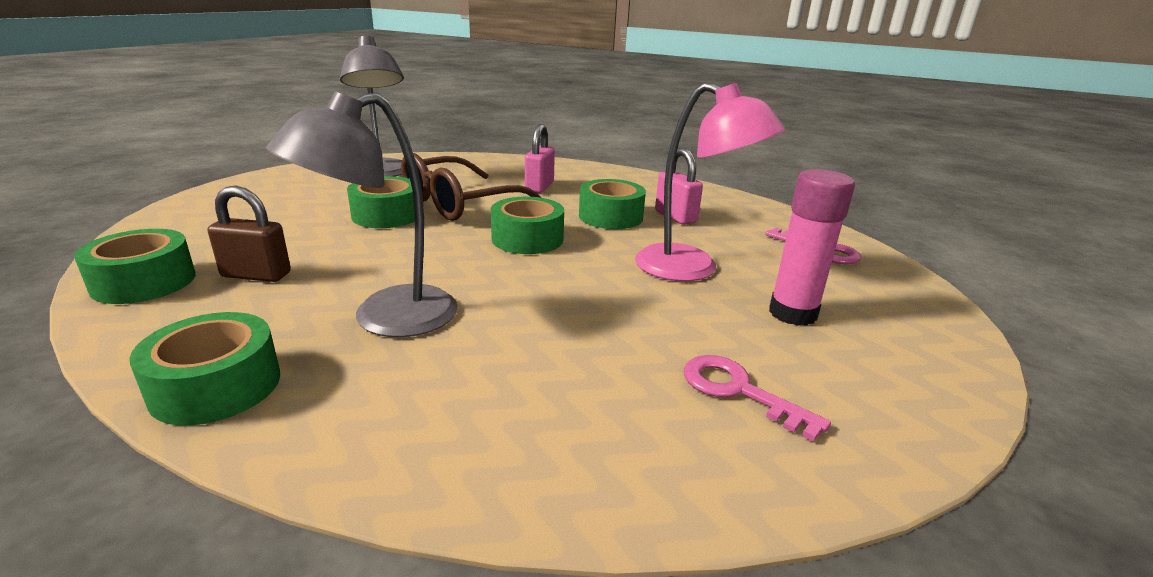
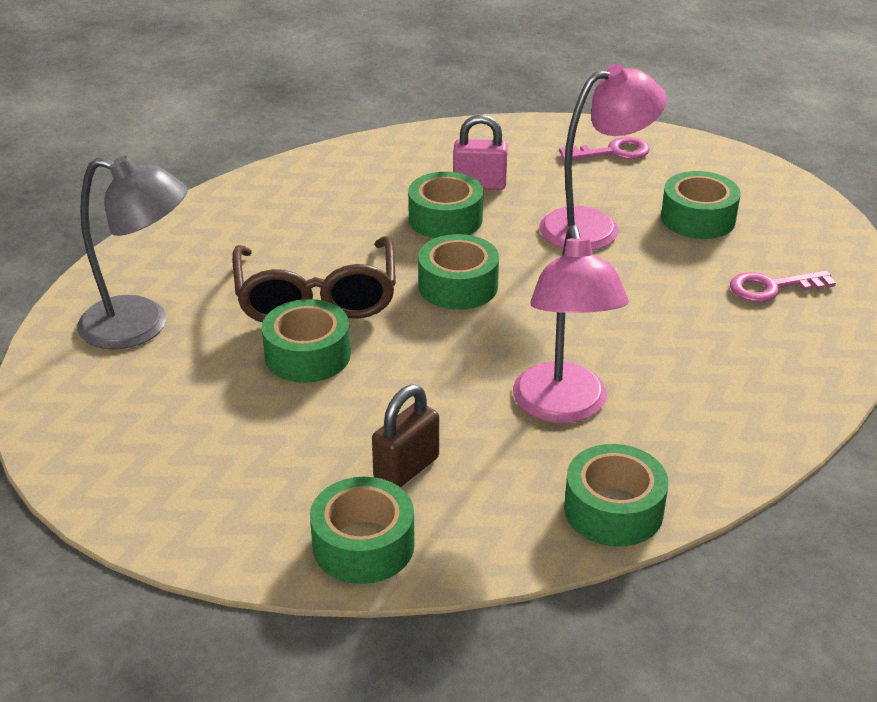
camera: 55 degrees left, 10 degrees up
(386, 318) = (563, 407): grey lamp -> pink lamp
(539, 187) = (314, 229): pink padlock -> none
(792, 313) = (698, 218): pink glue stick -> green tape

